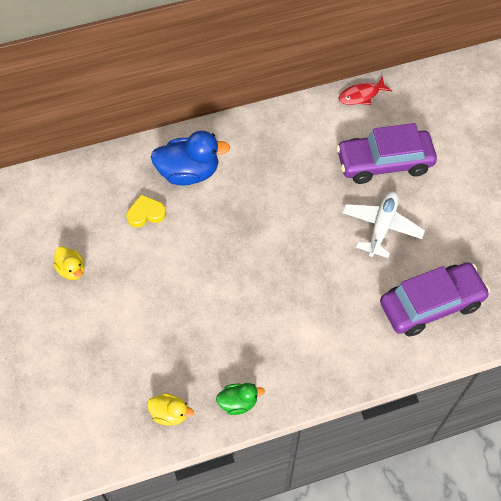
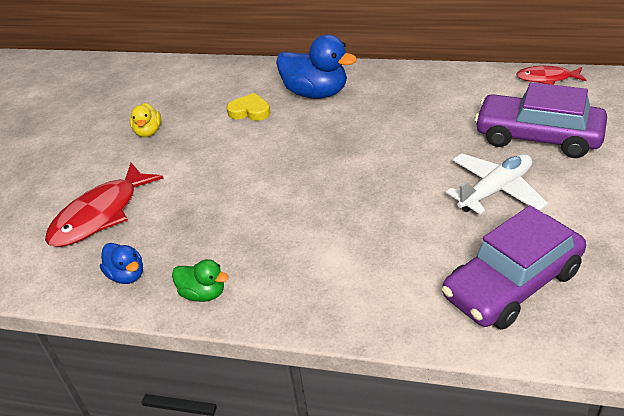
camera: 35 degrees right, 20 degrees down
(102, 370) = (100, 215): none -> red fish
(170, 413) = (127, 275): yellow duck -> blue duck
(431, 304) = (512, 284): purple car -> purple car turned 135 degrees clockwise

